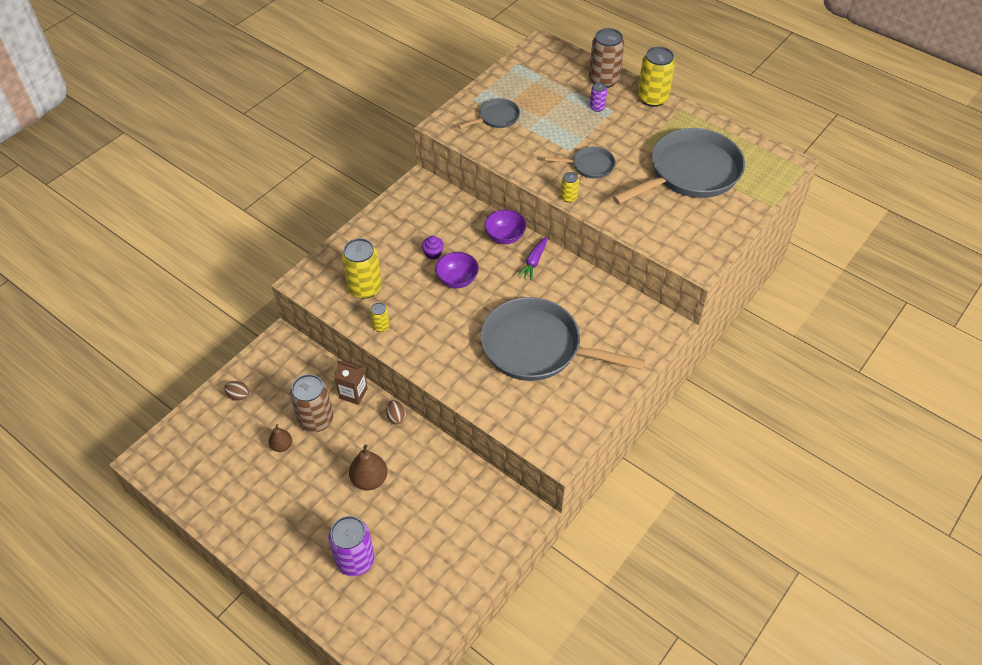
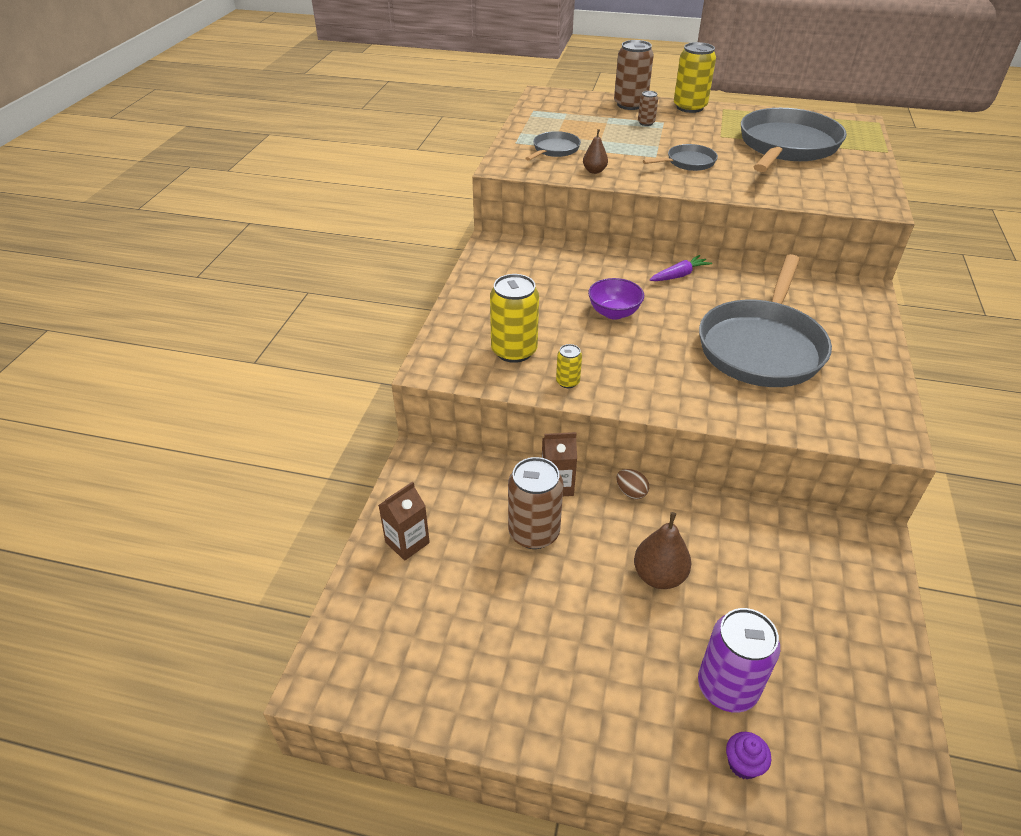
camera: 25 degrees left, 10 degrees down
(238, 396) = (407, 542): brown egg -> brown carton
(282, 446) = (512, 581): brown pear -> brown pear (594, 171)
(433, 253) = (564, 298): purple cupcake -> purple cupcake (743, 764)
(505, 236) = (628, 263): purple bowl -> none
(534, 262) = (679, 275): purple carrot -> purple carrot turned 120 degrees counterclockwise
(537, 347) = (762, 346): grey pan -> grey pan turned 60 degrees counterclockwise
(568, 197) = (695, 189): yellow can -> none
(597, 107) = (646, 123): purple can -> brown can

